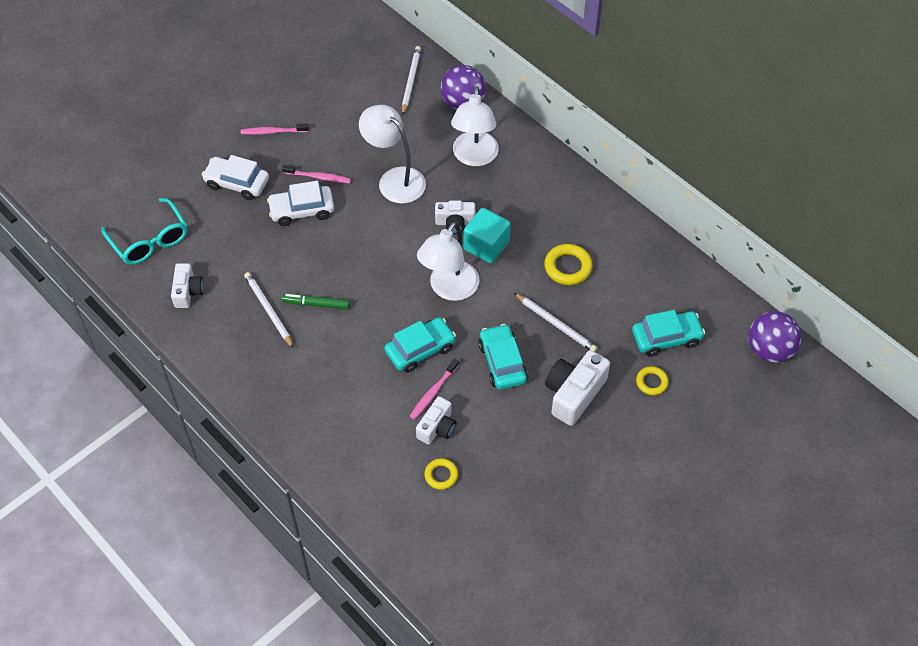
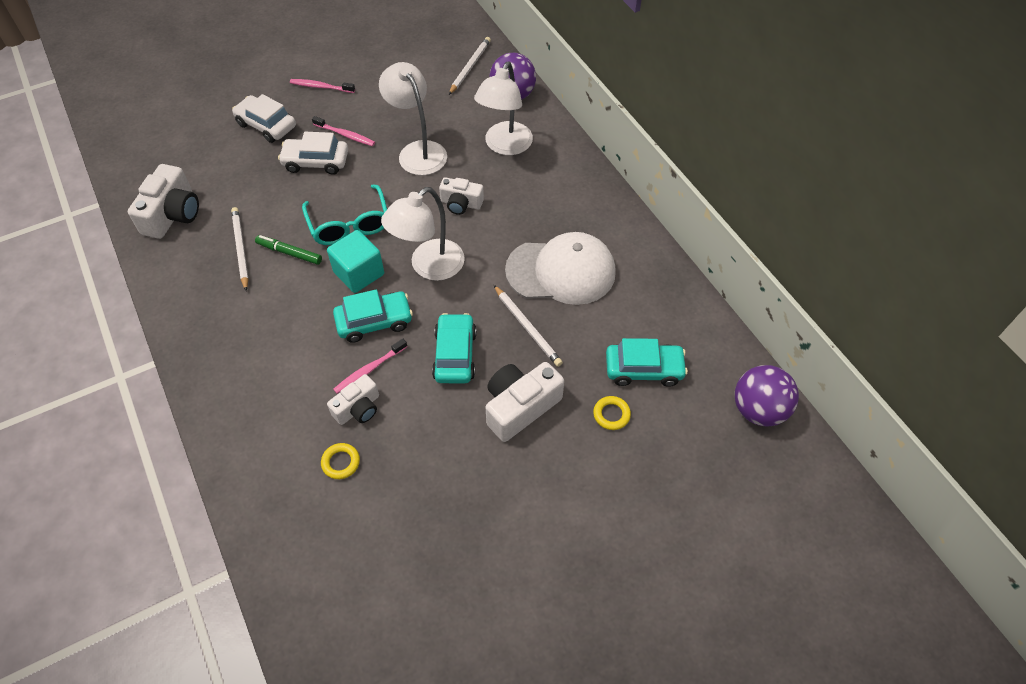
camera: 15 degrees right, 0 degrees up
(150, 240) = (161, 160): turquoise glasses -> turquoise glasses (349, 225)
(188, 291) = (172, 214): white camera -> white camera, size x1.60
(486, 246) = (484, 232): turquoise cube -> turquoise cube (359, 273)
(568, 267) = (561, 271): yellow ring -> white cap

